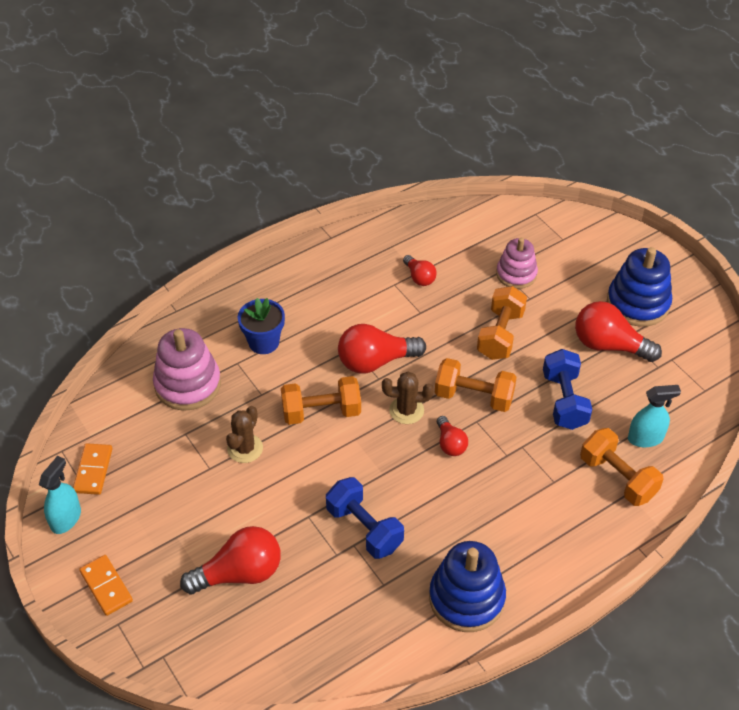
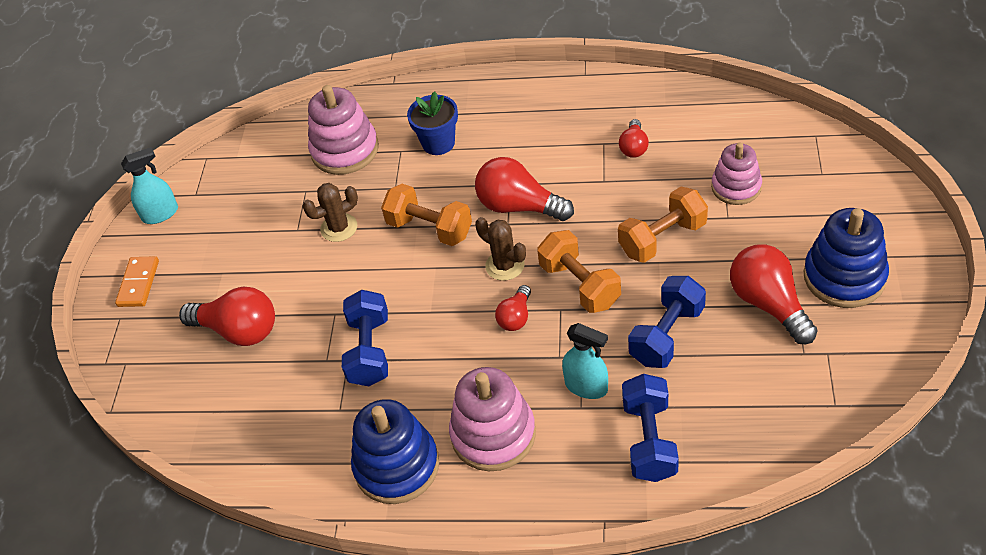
camera: 45 degrees right, 0 degrees up
(93, 470) = (213, 185): orange domino -> none
(513, 535) = (493, 434): none -> pink stacking toy
(617, 477) = (649, 440): orange dumbbell -> blue dumbbell
(645, 438) = (718, 418): turquoise spray bottle -> turquoise spray bottle (586, 386)

